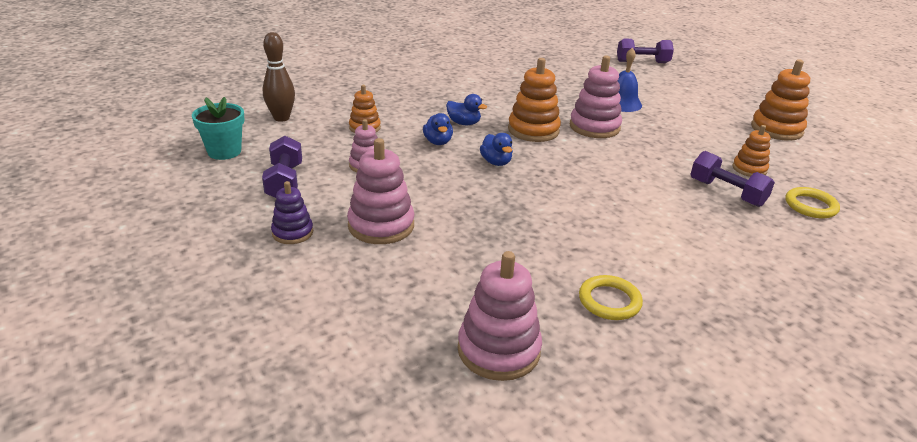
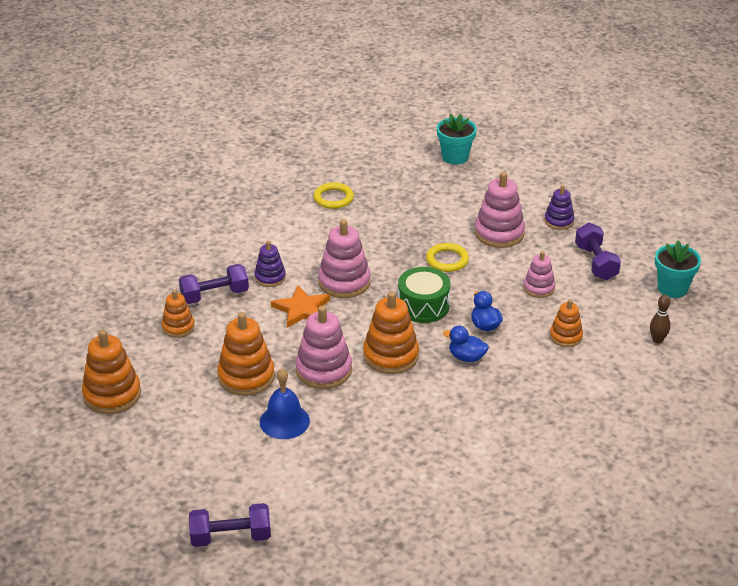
camera: 175 degrees right, 5 degrees up
(281, 118) = (657, 340): brown bowling pin -> brown bowling pin, size x0.62
(395, 363) = (455, 157): none -> turquoise flower pot
(496, 162) = (423, 306): blue duck -> green drum
(498, 350) = (400, 167): pink stacking toy -> pink stacking toy (344, 282)
(625, 171) = (302, 309): none -> orange star
(663, 129) = (246, 377): none -> orange stacking toy
(670, 204) = (270, 277): none -> purple stacking toy
(726, 193) = (214, 295): purple dumbbell -> purple dumbbell turned 60 degrees counterclockwise
(810, 206) = (146, 289): yellow ring -> yellow ring (447, 260)

